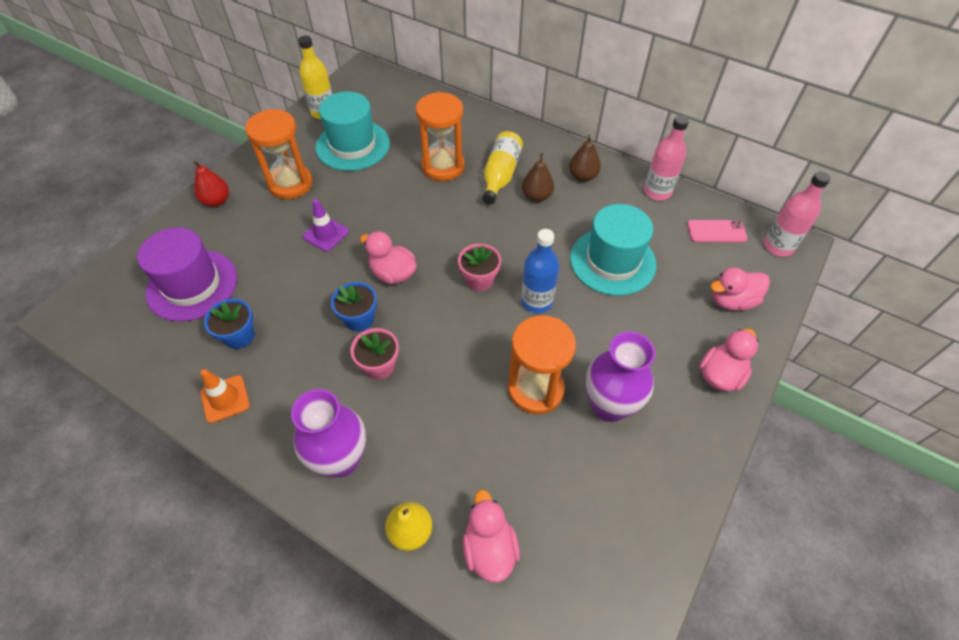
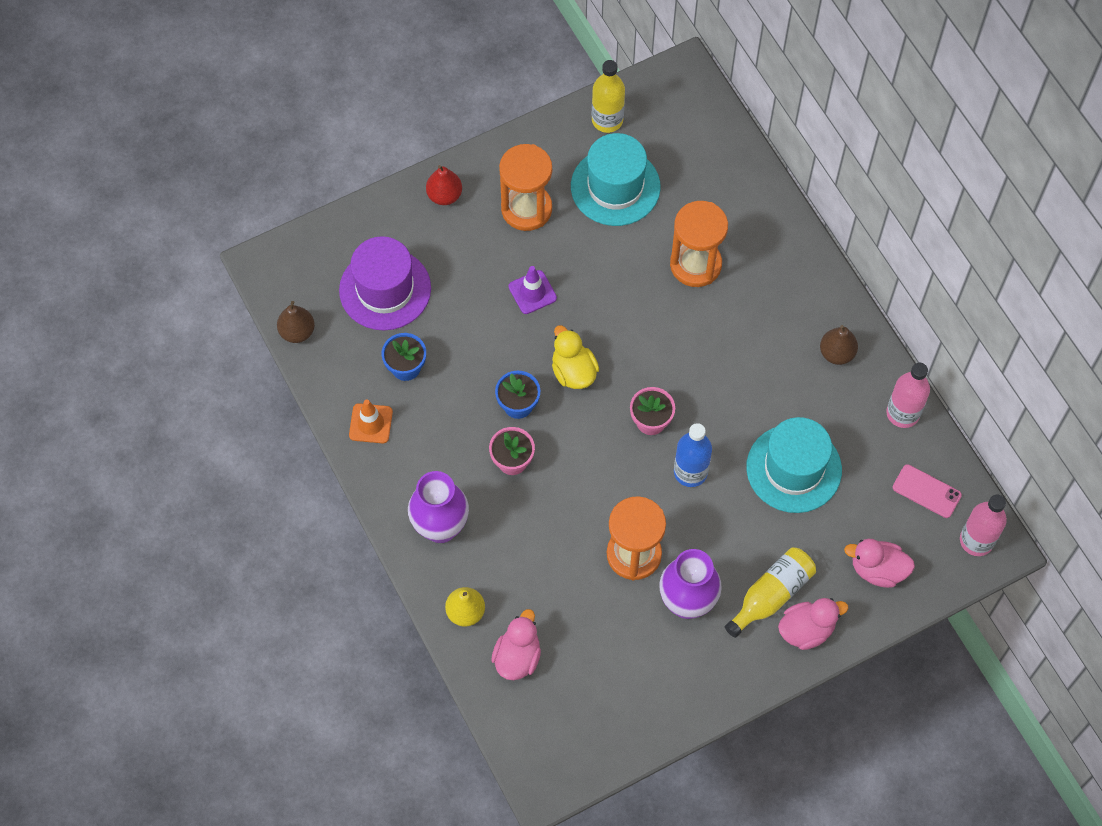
camera: 30 degrees right, 10 degrees up
(393, 273) = (573, 371): pink duck -> yellow duck
(500, 175) = (749, 307): yellow bottle -> yellow bottle (771, 595)
(536, 196) = (770, 353): brown pear -> brown pear (297, 332)

